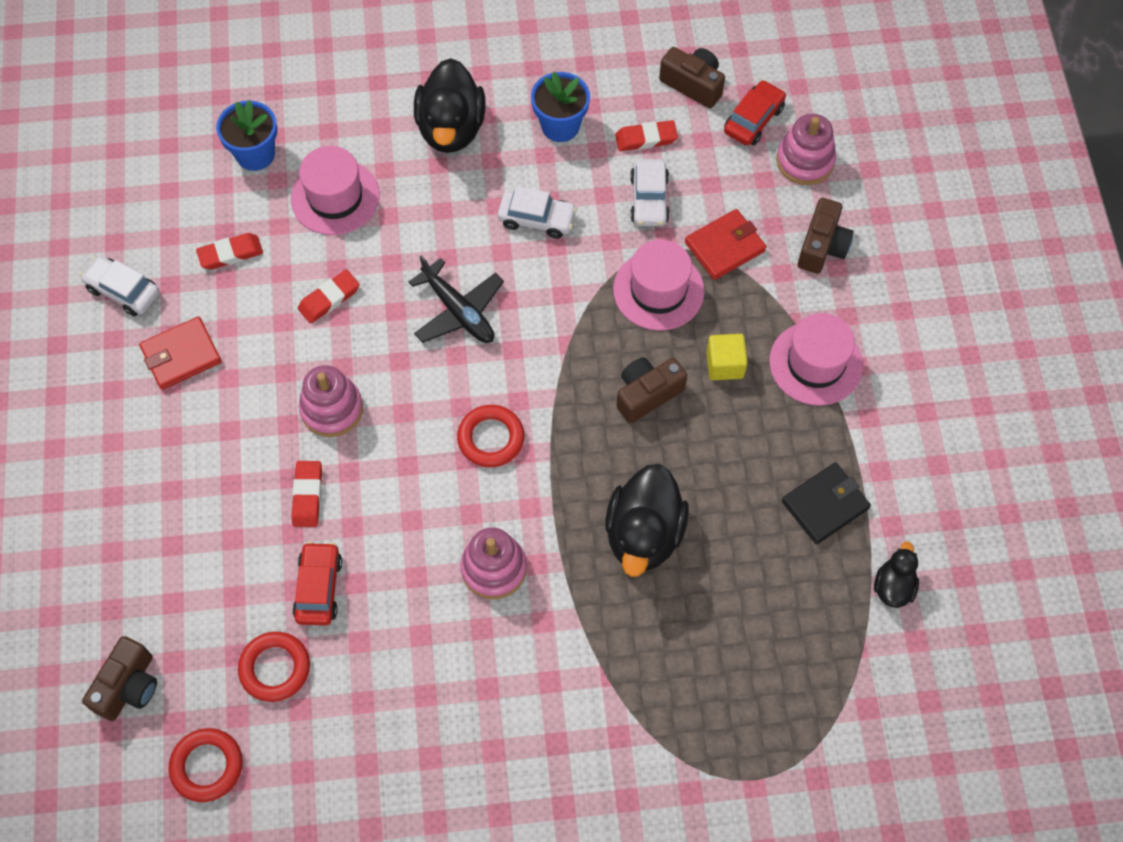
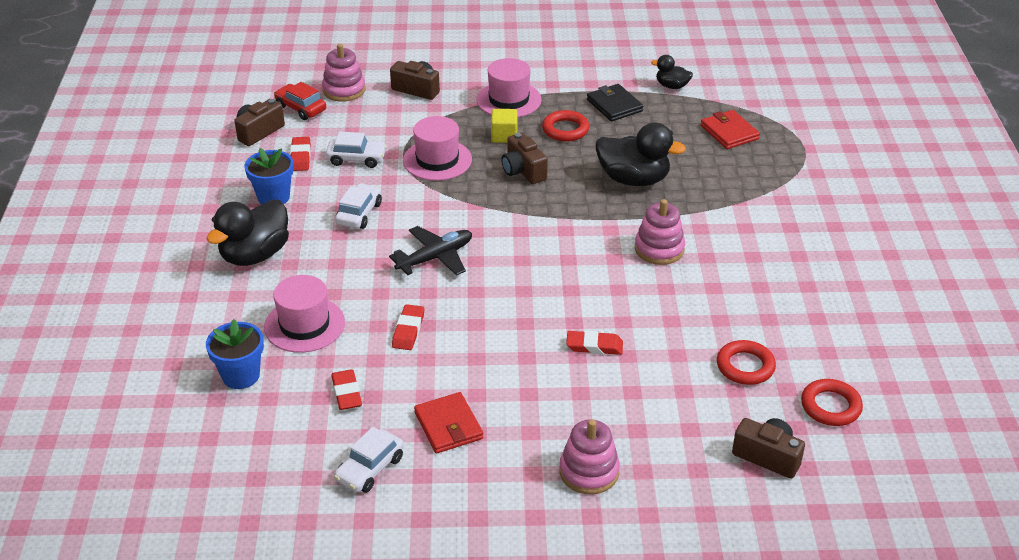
camera: 85 degrees left, 25 degrees down
(318, 588) = (676, 341): red car -> none
(329, 299) = (408, 330): red eraser -> red eraser turned 45 degrees clockwise
(332, 409) = (515, 330): pink stacking toy -> pink stacking toy (589, 472)
(451, 128) = (255, 255): black duck -> black duck turned 120 degrees clockwise
(491, 438) = (551, 246): red ring -> red ring (565, 130)
(725, 247) = (407, 129): red wallet -> red wallet (729, 132)

